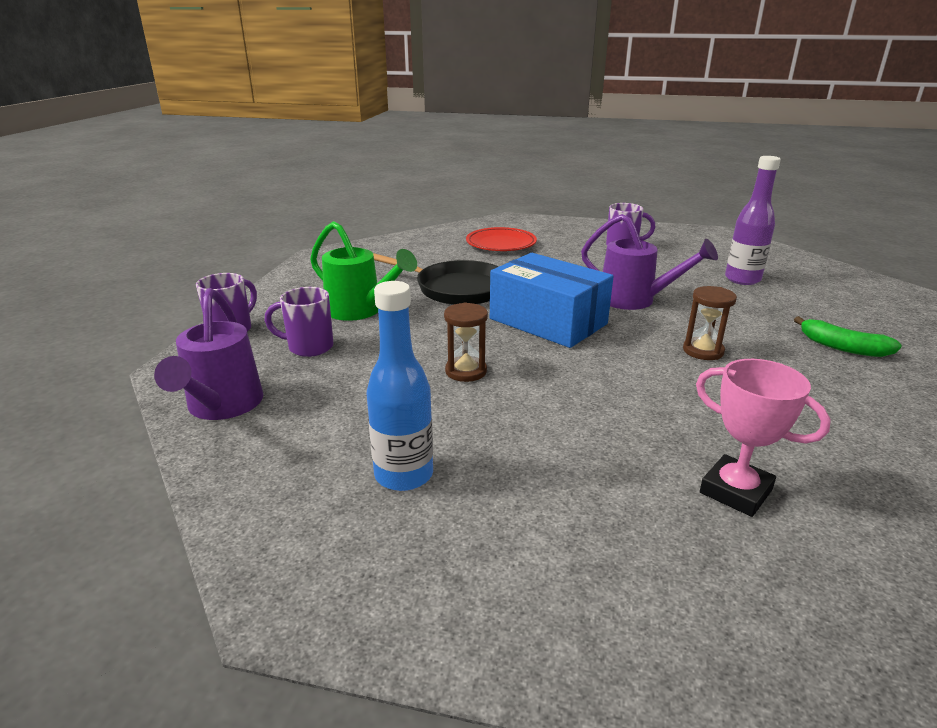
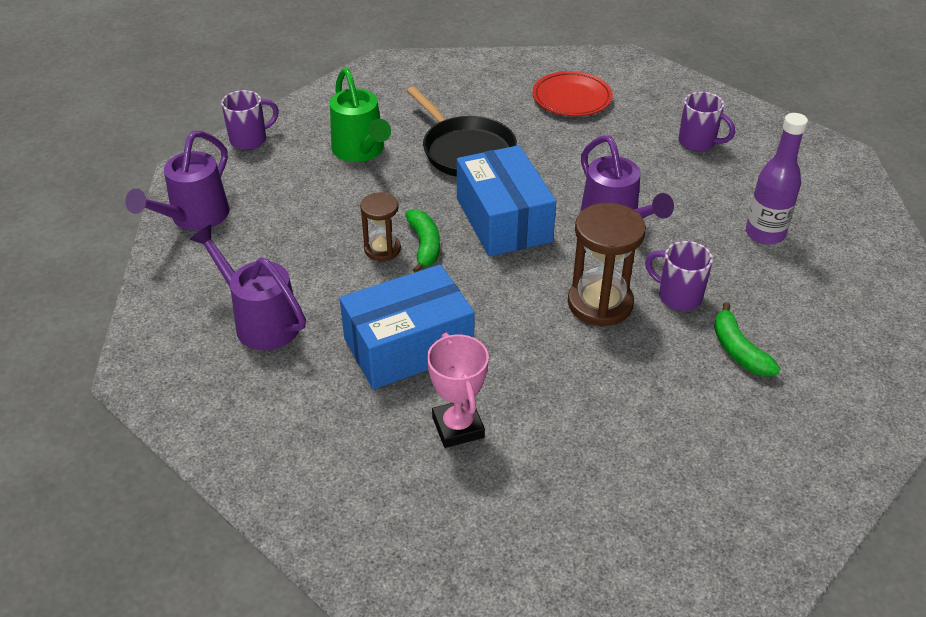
camera: 30 degrees right, 15 degrees up
(309, 347) = (290, 180): purple mug -> purple mug (678, 296)
(404, 475) = (261, 321): blue bottle -> purple watering can
(502, 357) = (424, 245): none -> green banana
(591, 438) = (408, 346): none -> blue box
(703, 351) = (600, 303): brown hourglass -> brown hourglass, size x1.69

